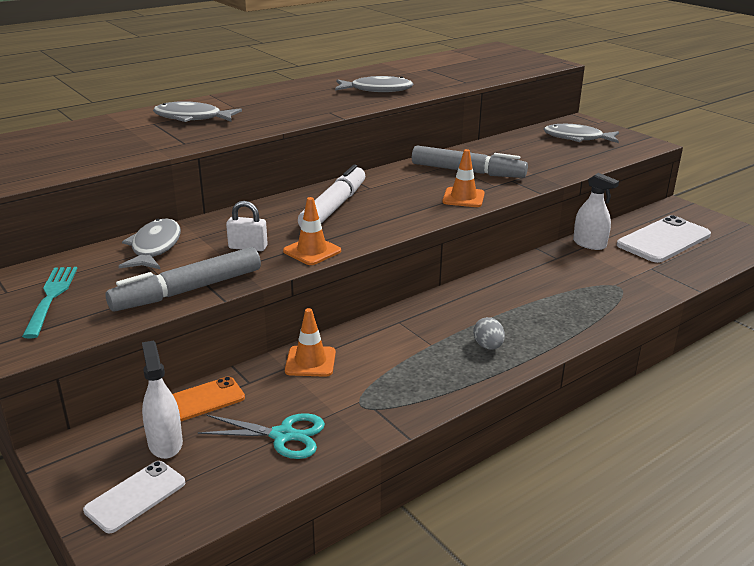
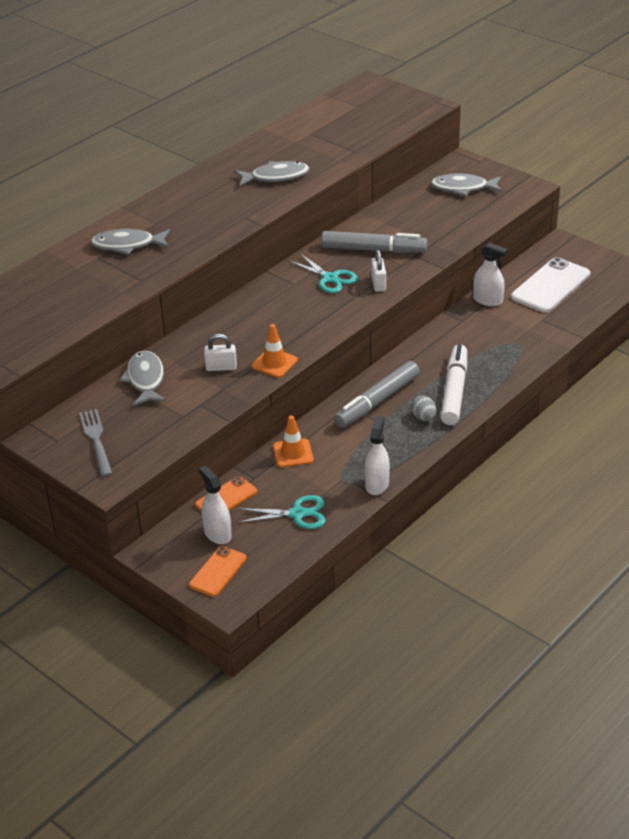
camera: 10 degrees left, 10 degrees up
(51, 298) = (96, 440): turquoise fork -> grey fork
(135, 496) = (218, 571): white phone -> orange phone
(188, 290) = (196, 416): grey marker -> grey marker (377, 401)
(334, 207) = (272, 312): white marker -> white marker (454, 391)
(403, 415) = (377, 484): none -> white spray bottle
(411, 188) = (330, 278): none -> turquoise scissors
(463, 198) = (378, 284): orange traffic cone -> white padlock

